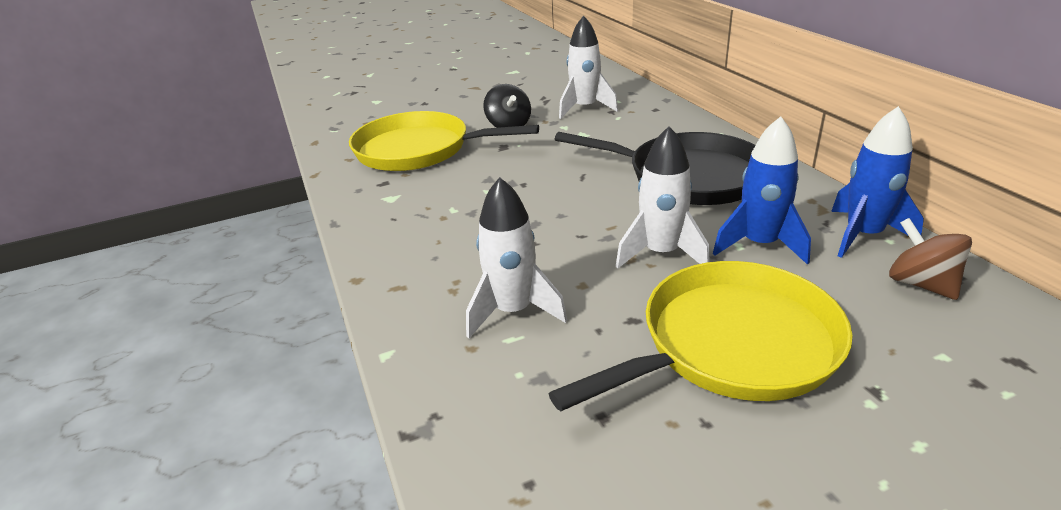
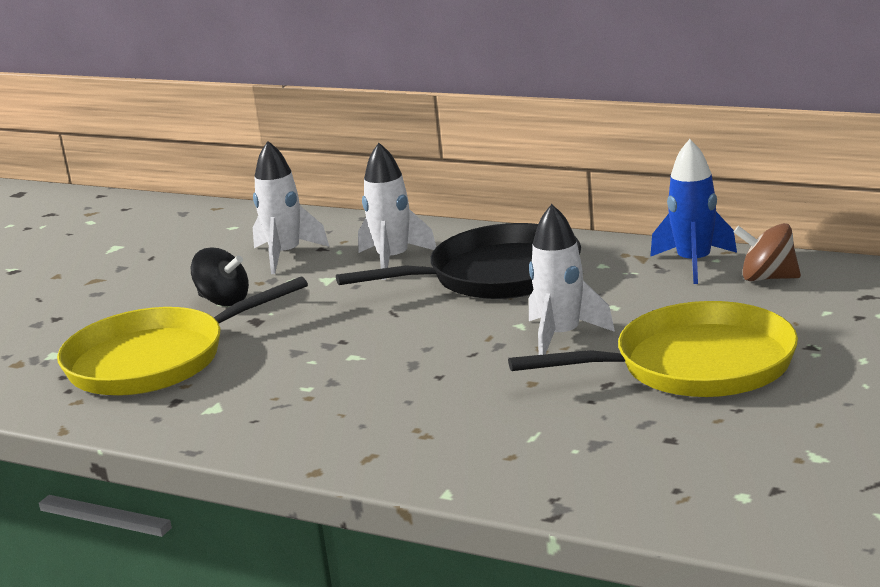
camera: 40 degrees left, 10 degrees down
(513, 311) = (504, 422): white rocket -> white rocket (393, 260)
(731, 344) = (695, 365): yellow pan -> yellow pan turned 60 degrees clockwise
(759, 244) = (628, 299): blue rocket -> none

